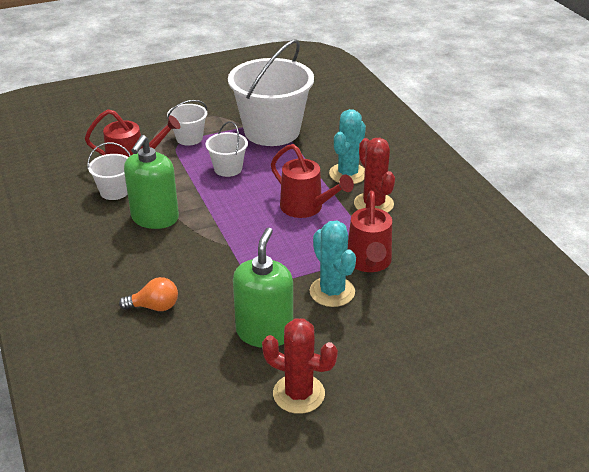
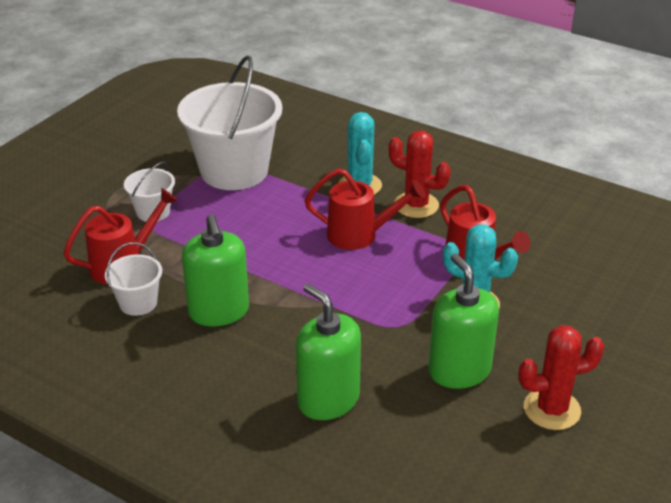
camera: 35 degrees left, 0 degrees up
(154, 307) = (328, 400): orange light bulb -> green soap dispenser
(228, 169) = (234, 228): white bucket -> none

